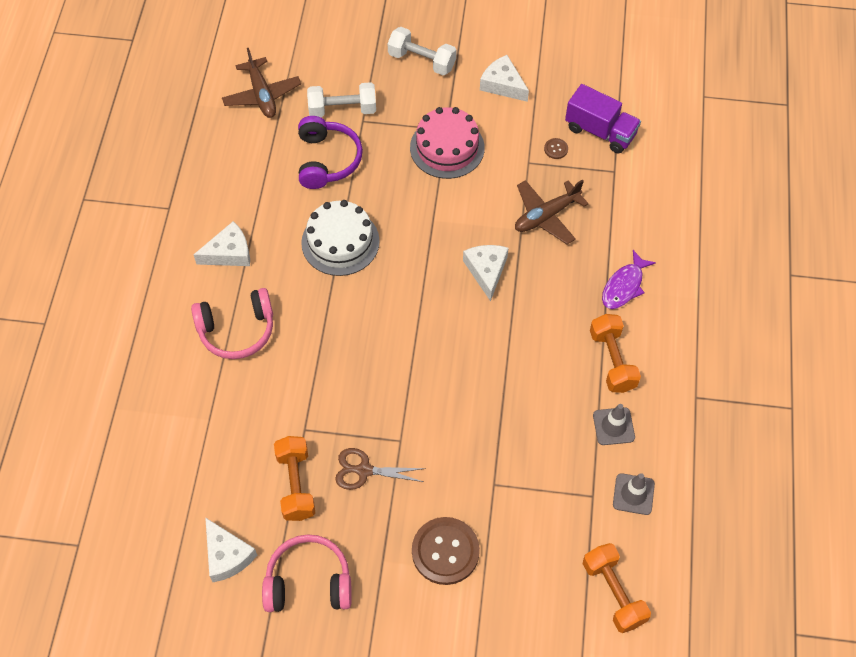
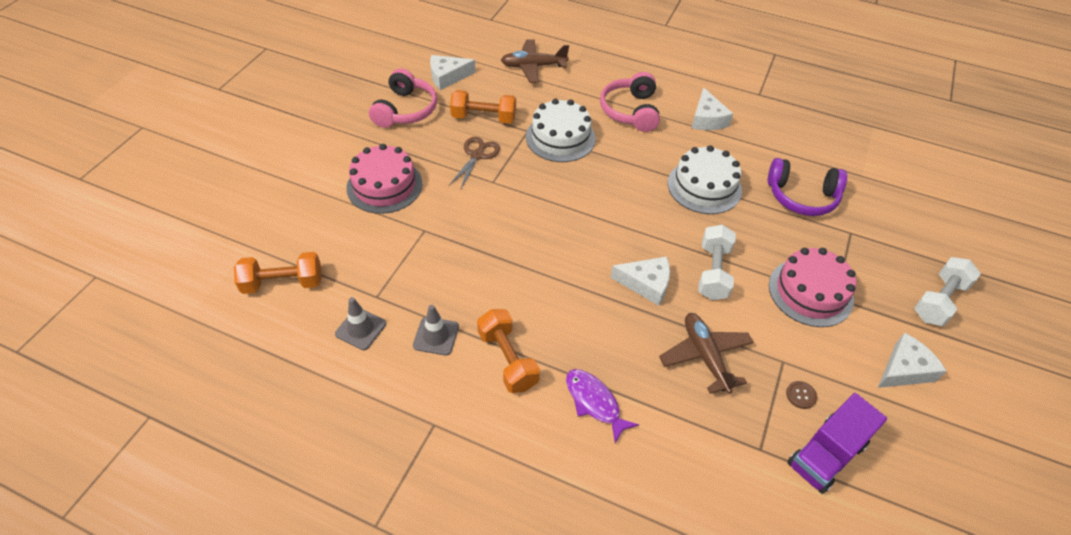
camera: 105 degrees right, 10 degrees down
(262, 95) = (885, 168): brown plane -> brown plane (533, 66)
(306, 392) = (560, 138): none -> white cake
(342, 110) = (866, 220): white dumbbell -> white dumbbell (713, 272)
(445, 551) = (384, 186): brown button -> pink cake
(612, 360) = (507, 359): orange dumbbell -> orange dumbbell turned 60 degrees clockwise

